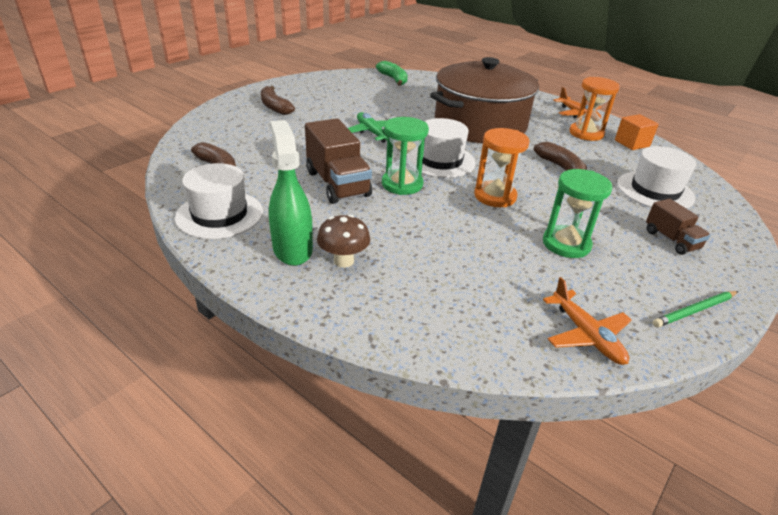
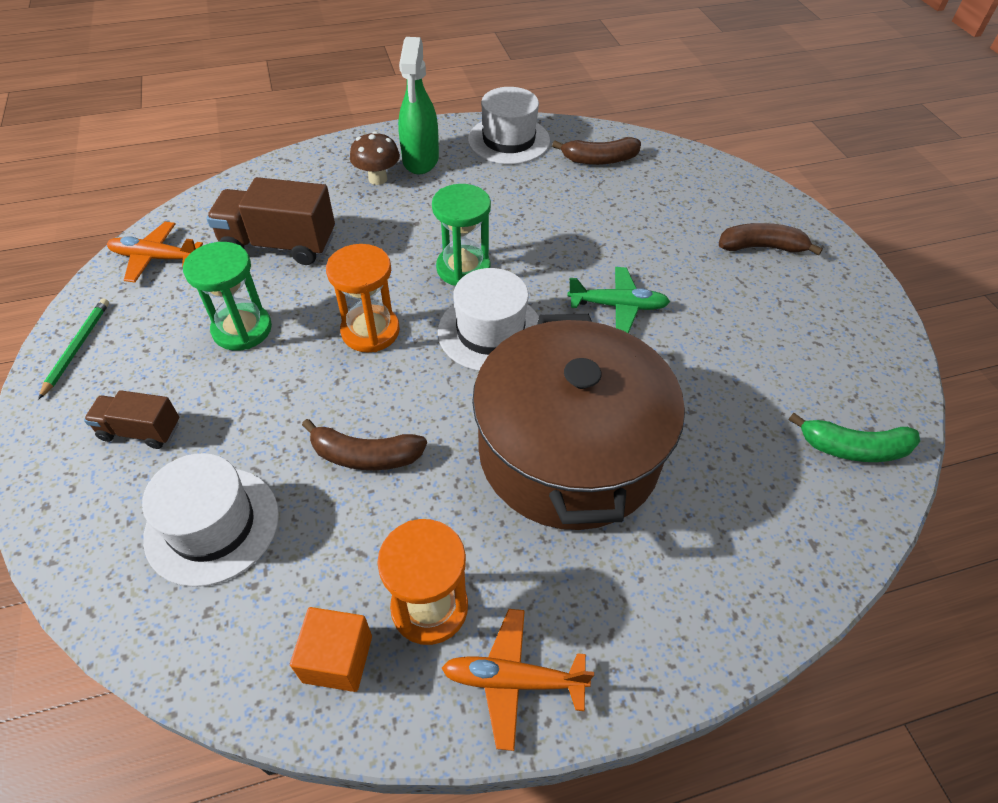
camera: 125 degrees right, 15 degrees up
(292, 249) = (420, 160): green spray bottle -> green spray bottle turned 75 degrees clockwise
(337, 184) = (505, 223): brown truck -> brown truck (279, 245)

